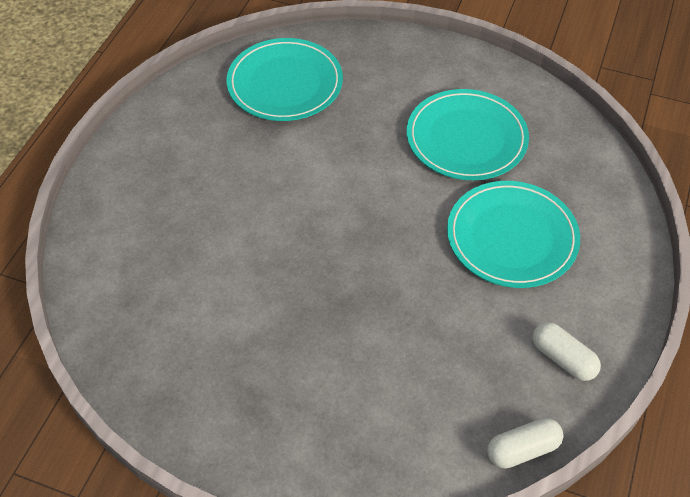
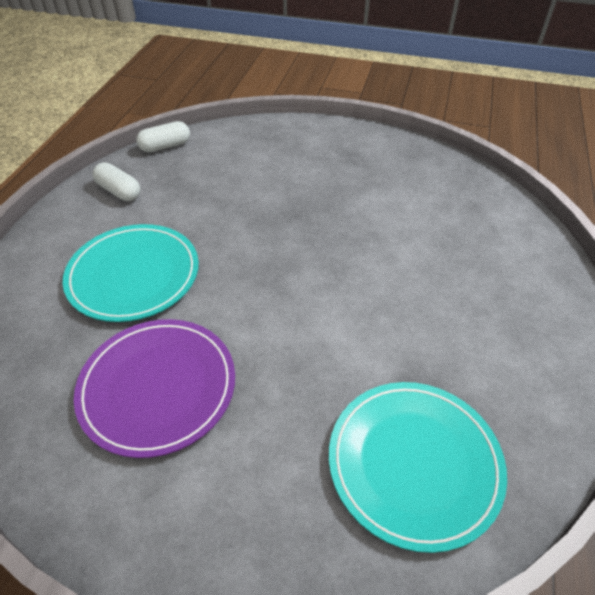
camera: 175 degrees right, 5 degrees down
(466, 138) = (158, 387): turquoise plate -> purple plate

